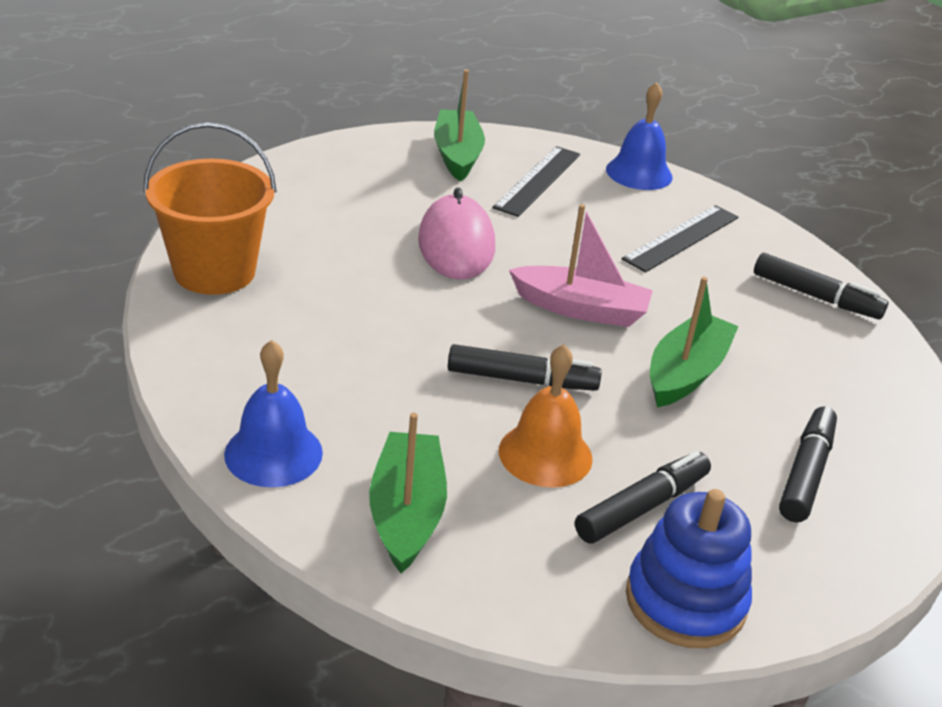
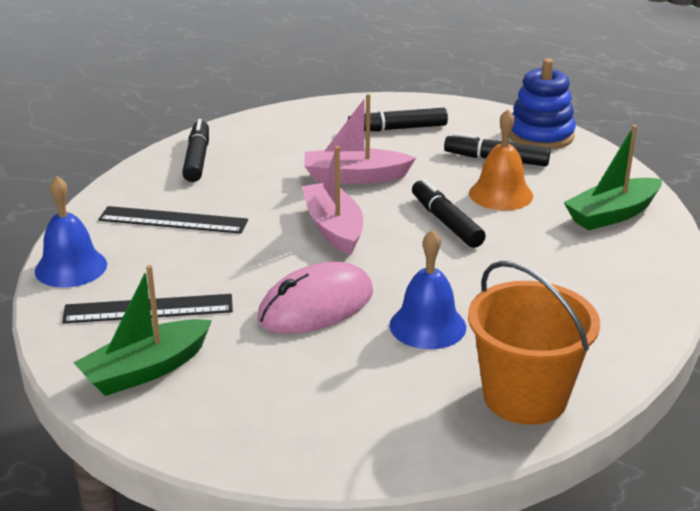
camera: 120 degrees left, 5 degrees down
(273, 453) = (646, 271): blue bell -> blue bell (427, 326)
(686, 373) = (355, 177): green boat -> pink boat

